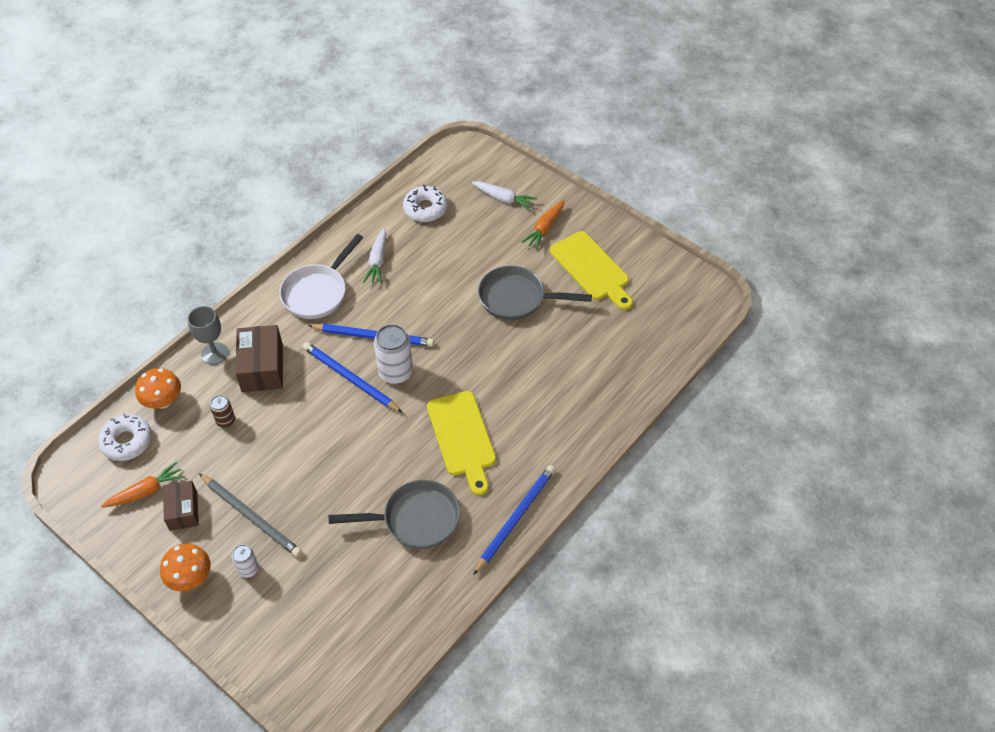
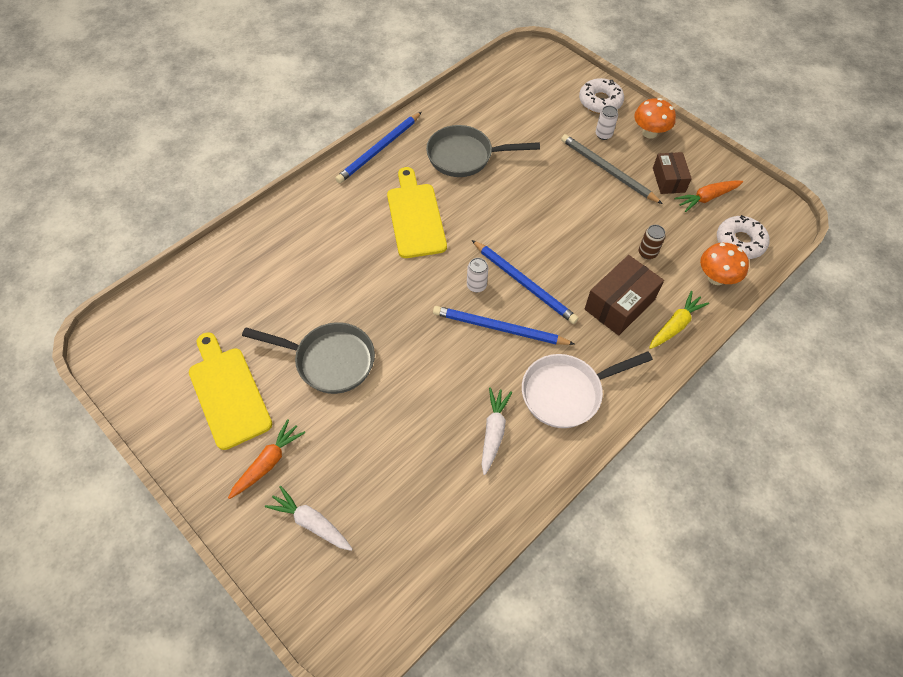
camera: 175 degrees left, 5 degrees up
(214, 353) = (675, 325): grey goblet -> yellow carrot
(262, 367) = (619, 304): brown box -> brown box turned 45 degrees clockwise
(317, 292) = (567, 393): white pan -> white pan turned 150 degrees counterclockwise
(395, 372) = (476, 285): white can -> white can, size x0.55
(425, 208) = (424, 515): white donut -> white donut (600, 101)

